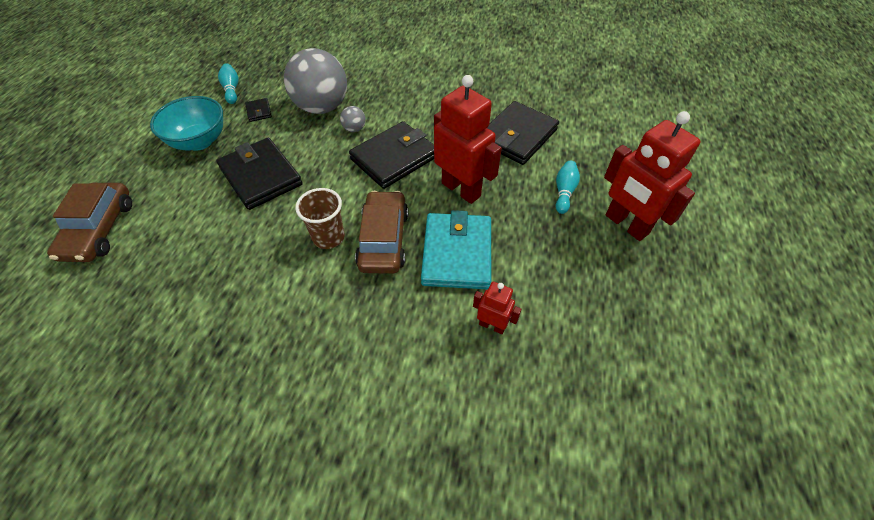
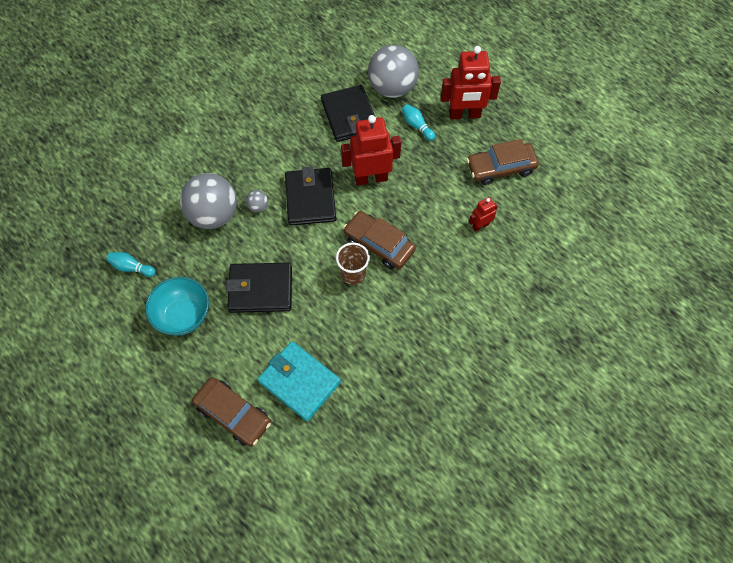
camera: 55 degrees left, 10 degrees up
(259, 111) = (180, 260): black wallet -> none
(457, 253) = (420, 212): turquoise wallet -> turquoise wallet (299, 382)
(586, 149) = (392, 88): none -> grey ball
(595, 301) = (500, 168): none -> brown car

